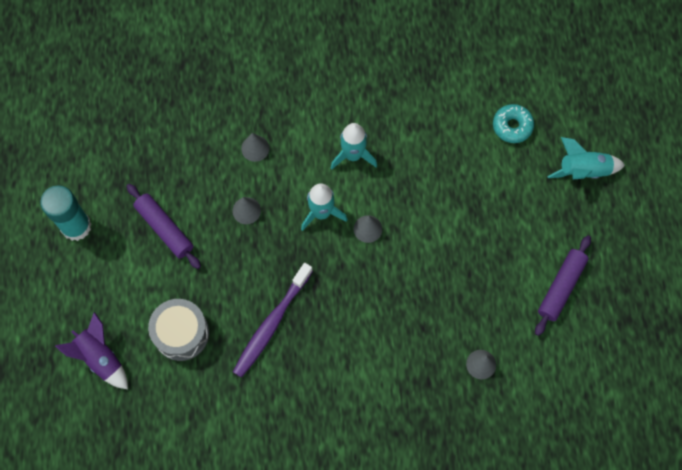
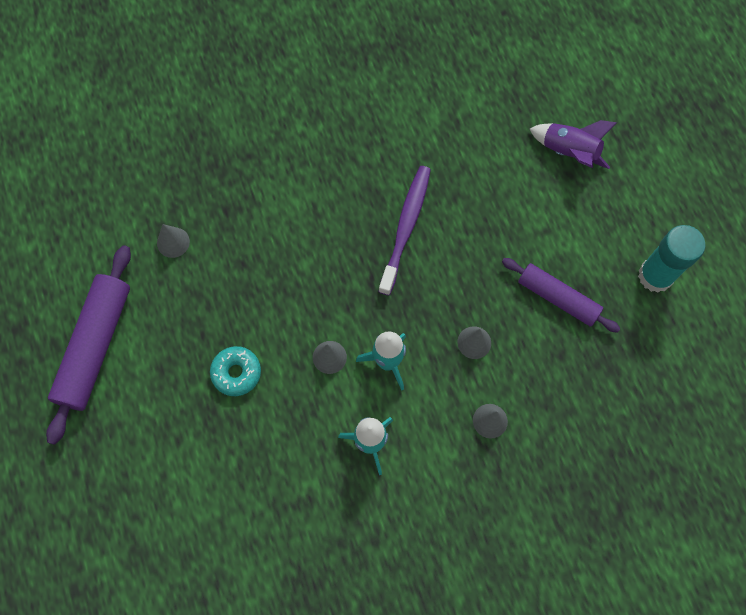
camera: 165 degrees right, 0 degrees up
(181, 333) = (496, 195): grey drum -> none
(512, 126) = (180, 536): turquoise donut -> turquoise donut (236, 373)
(561, 287) = (95, 346): purple rolling pin -> purple rolling pin, size x1.54
(583, 170) = (83, 498): turquoise rocket -> none

